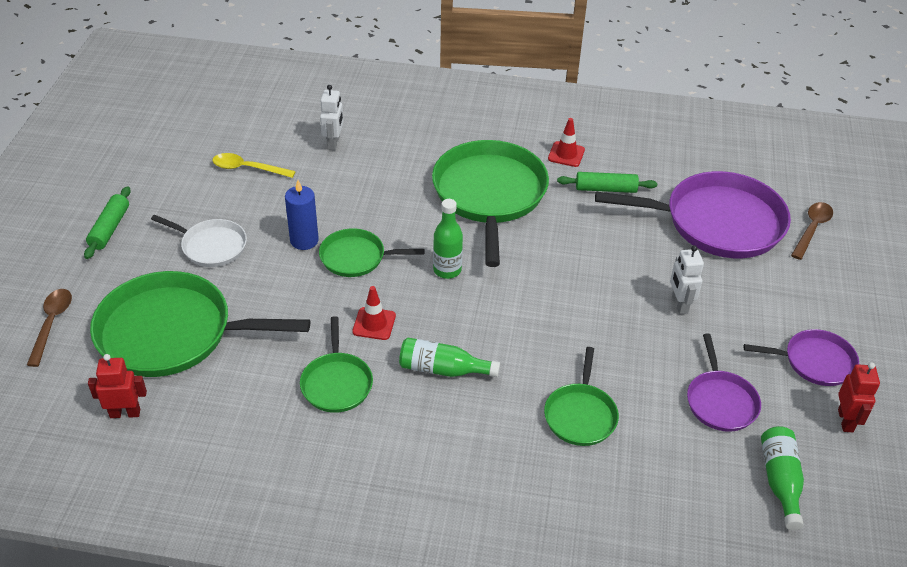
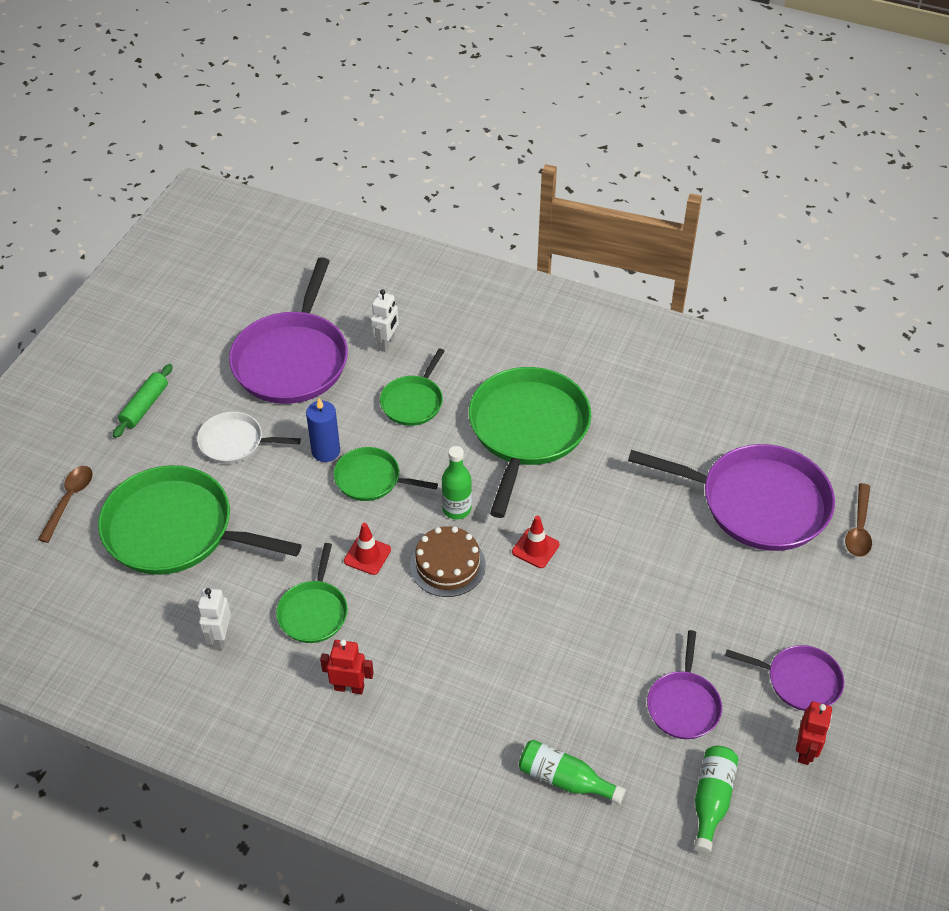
camera: 15 degrees right, 5 degrees up
(125, 413) = (113, 605): red robot -> red robot (349, 687)
(211, 246) = (235, 442): white pan -> white pan turned 150 degrees clockwise
(247, 168) = (292, 359): yellow spoon -> purple pan
(443, 369) = (419, 617): green bottle -> green bottle (564, 779)
(455, 319) = (447, 565): none -> brown cake
(566, 154) = (624, 395): red traffic cone -> red traffic cone (535, 548)
(580, 415) = (537, 691): green pan -> green pan (413, 402)
(605, 189) = (651, 443): green rolling pin -> none
(679, 304) = (681, 590): white robot -> white robot (220, 638)
(812, 229) = (859, 528): brown spoon -> brown spoon turned 150 degrees clockwise

